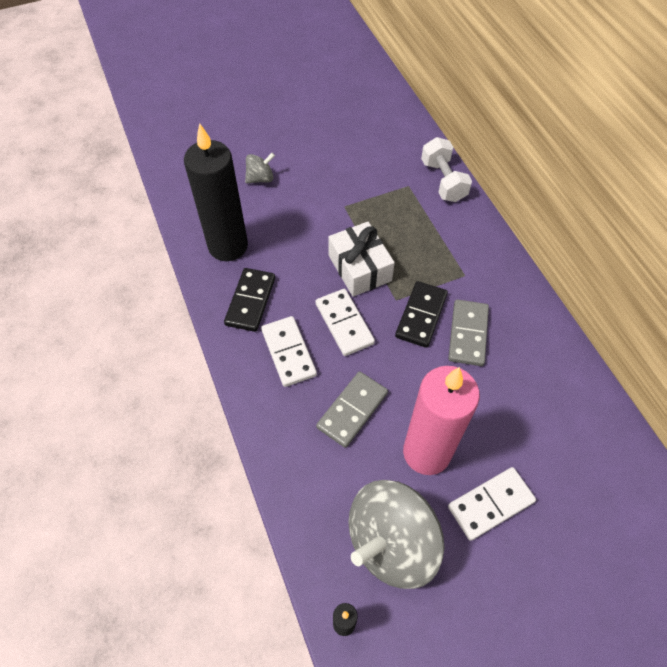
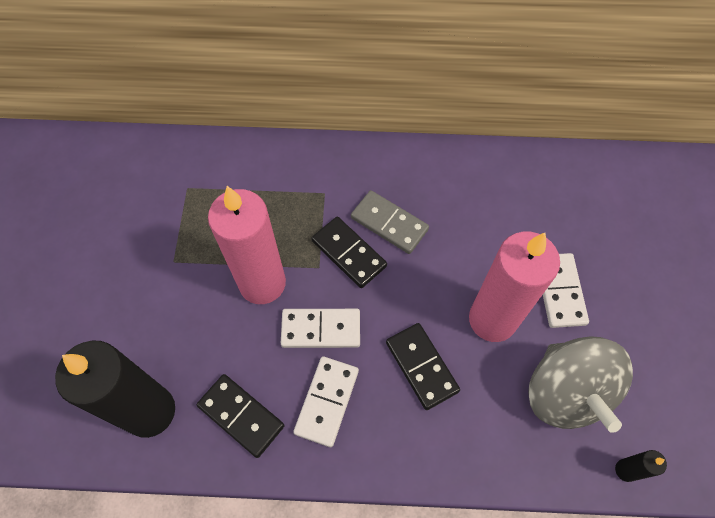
camera: 65 degrees left, 5 degrees up
(260, 178) = (74, 333): grey spinning top -> none
(288, 352) = (327, 401): white domino -> white domino turned 75 degrees counterclockwise
(352, 410) = (421, 367): grey domino -> black domino
(360, 268) = (262, 283): white gift -> pink candle
(443, 181) = (202, 154): white dumbbell -> none

